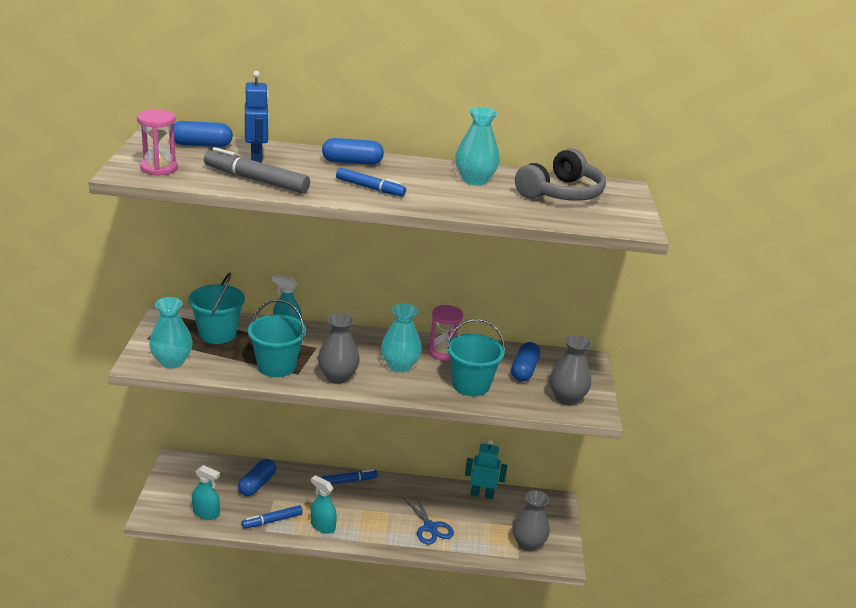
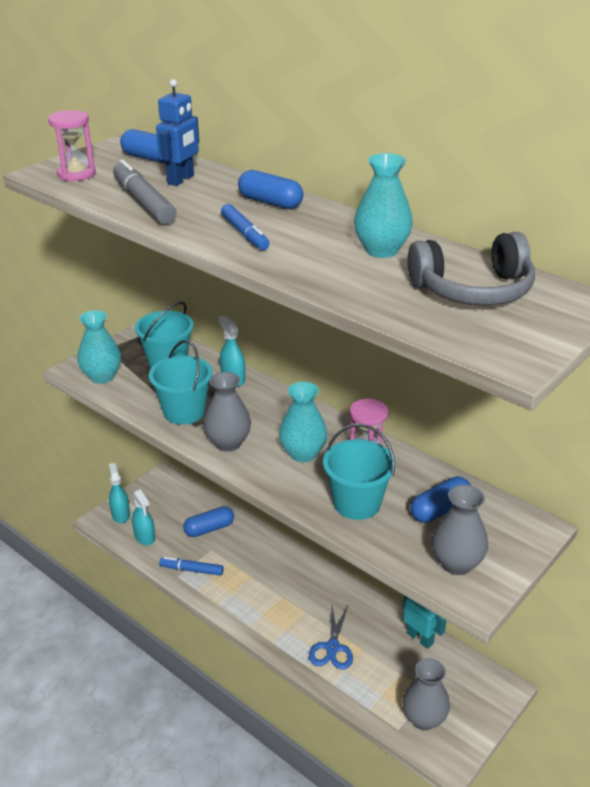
camera: 40 degrees right, 5 degrees up
(323, 526) = (231, 596): turquoise spray bottle -> turquoise spray bottle (120, 514)
(348, 481) = (294, 562): blue marker -> none

